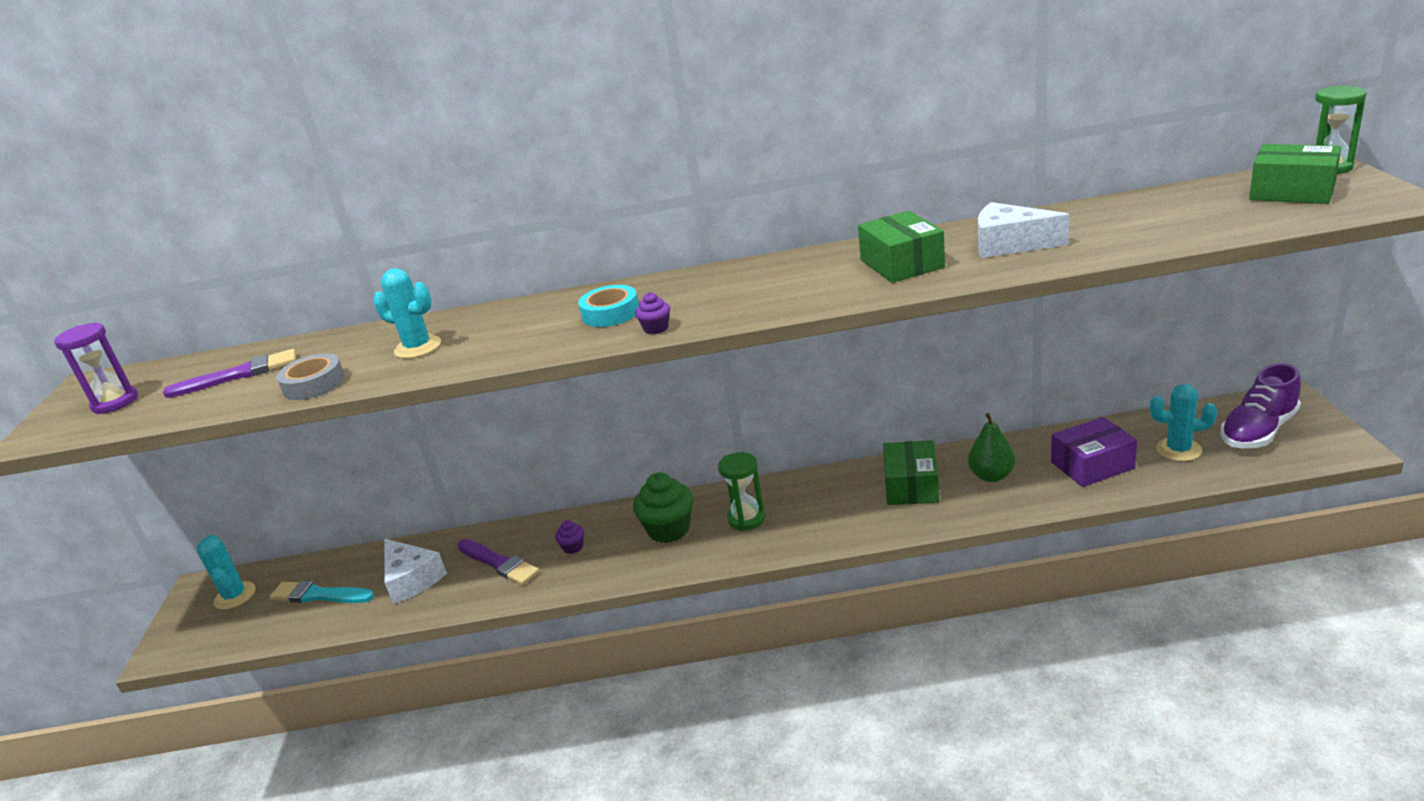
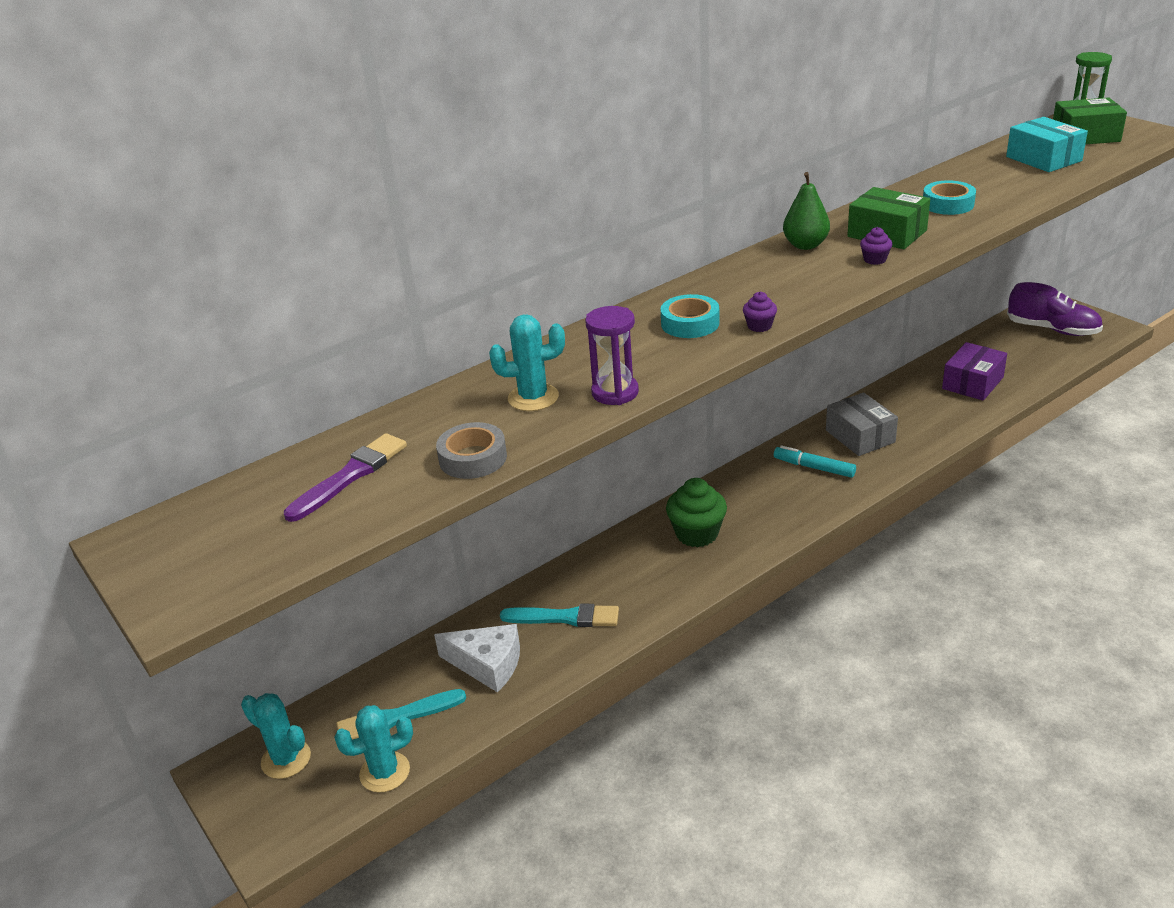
camera: 35 degrees left, 5 degrees up
(115, 402) = (225, 546): purple hourglass -> purple hourglass (615, 392)
(498, 563) = (564, 617): purple brush -> turquoise brush
(573, 547) = (623, 578): purple cupcake -> purple cupcake (875, 260)
(746, 519) = (756, 503): green hourglass -> none
(834, 503) = (814, 468): none -> turquoise marker
(911, 486) = (860, 436): green box -> grey box
(991, 476) = (911, 411): green pear -> green pear (805, 245)
(1009, 244) = (948, 204): white cheese -> turquoise tape
(1178, 450) = (1017, 356): turquoise cactus -> turquoise cactus (385, 772)
(1196, 211) = (1043, 159): none -> turquoise box
(1258, 431) = (1052, 329): purple shoe -> purple shoe turned 75 degrees counterclockwise

